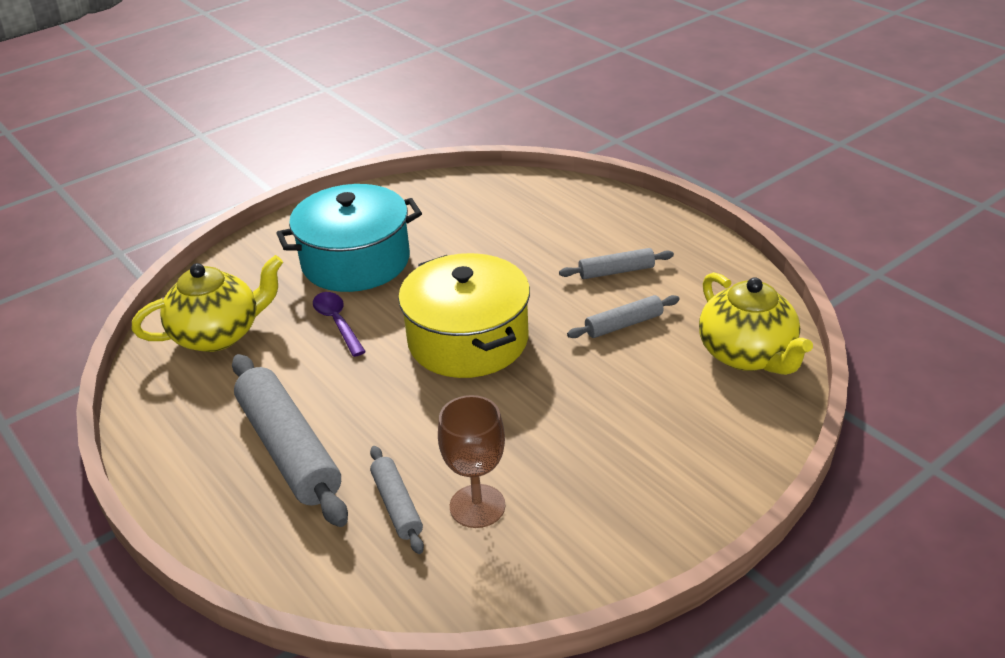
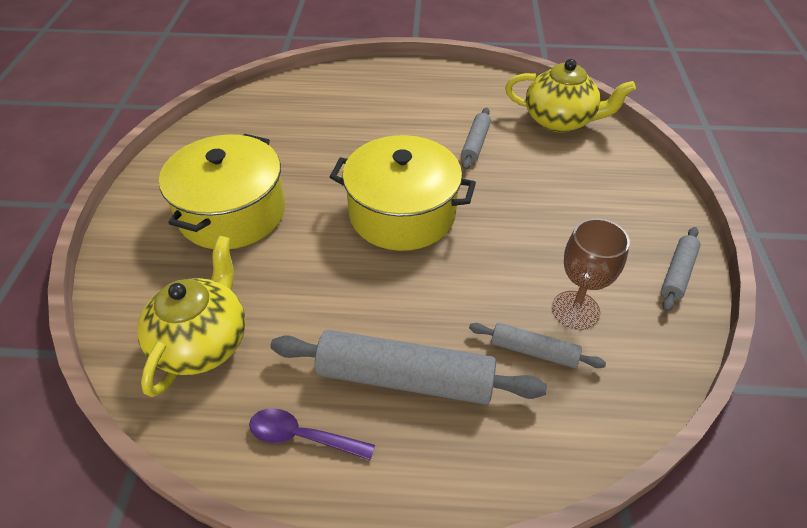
camera: 50 degrees left, 10 degrees up
(337, 323) = (291, 264): purple spoon -> purple spoon (303, 436)
(356, 261) = (232, 212): turquoise pot -> yellow pot
(616, 271) = (421, 115): grey rolling pin -> grey rolling pin (677, 273)

